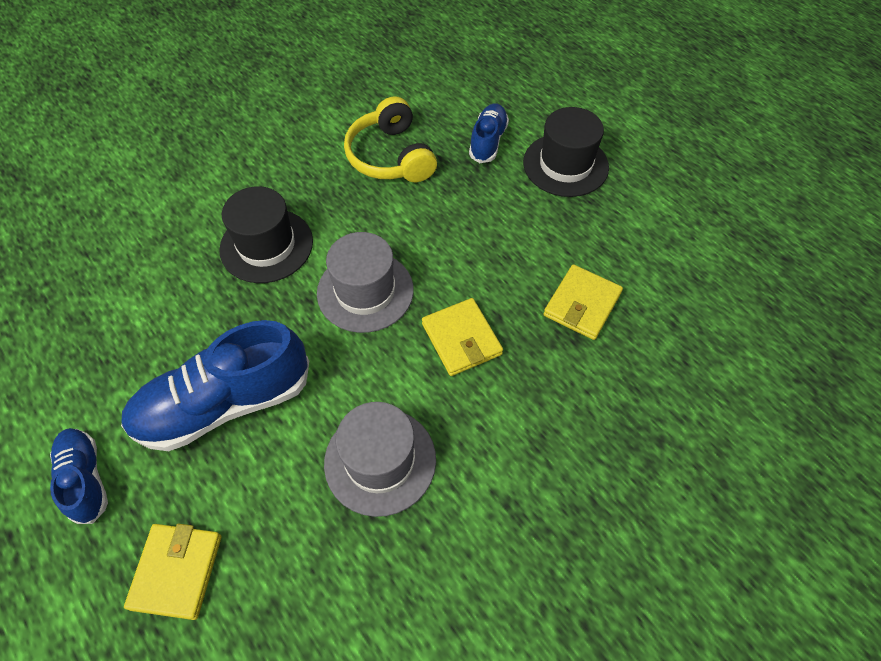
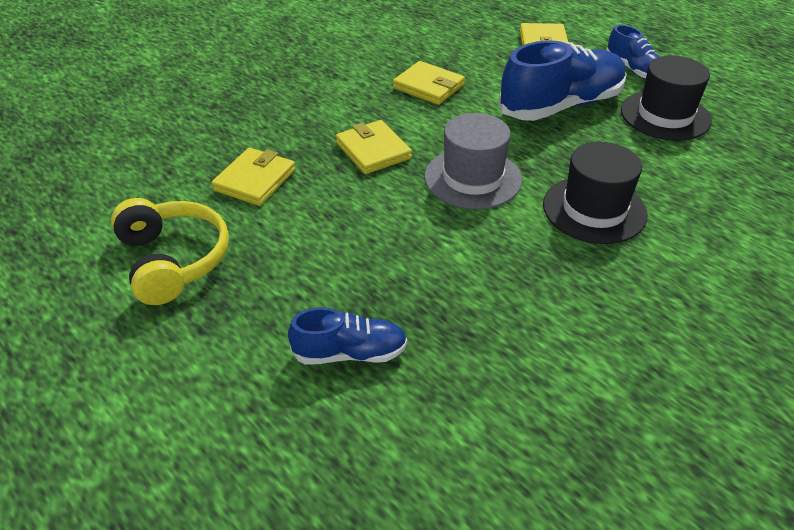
camera: 175 degrees right, 15 degrees down
(380, 461) = (428, 86): grey hat -> yellow wallet
(391, 156) = (487, 320): yellow headphones -> yellow headphones (173, 260)
(488, 141) = (350, 353): blue shoe -> blue shoe turned 105 degrees counterclockwise
(565, 165) = (240, 324): black hat -> black hat (665, 115)

